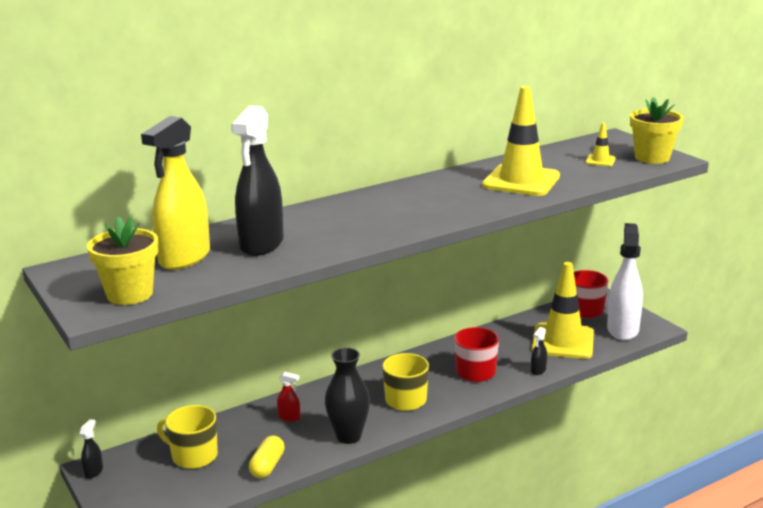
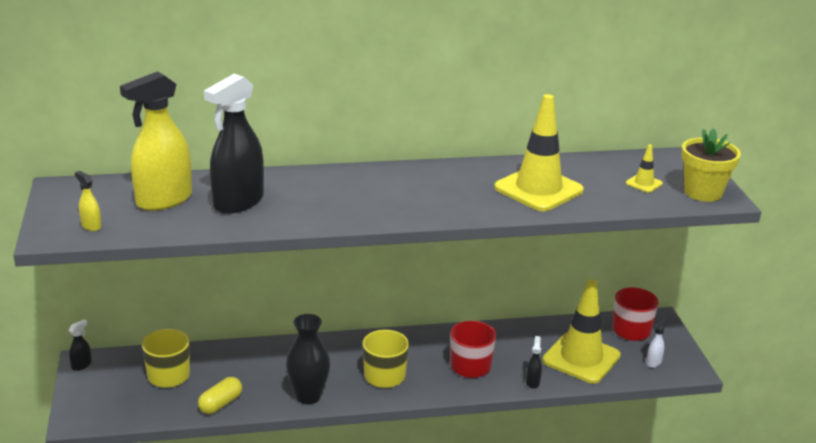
camera: 20 degrees right, 5 degrees up
(130, 294) = (91, 226): yellow flower pot -> yellow spray bottle
(289, 417) = (270, 362): red spray bottle -> none
(538, 370) = (532, 382): black spray bottle -> black spray bottle turned 135 degrees clockwise
(622, 329) = (653, 362): white spray bottle -> white spray bottle, size x0.41

